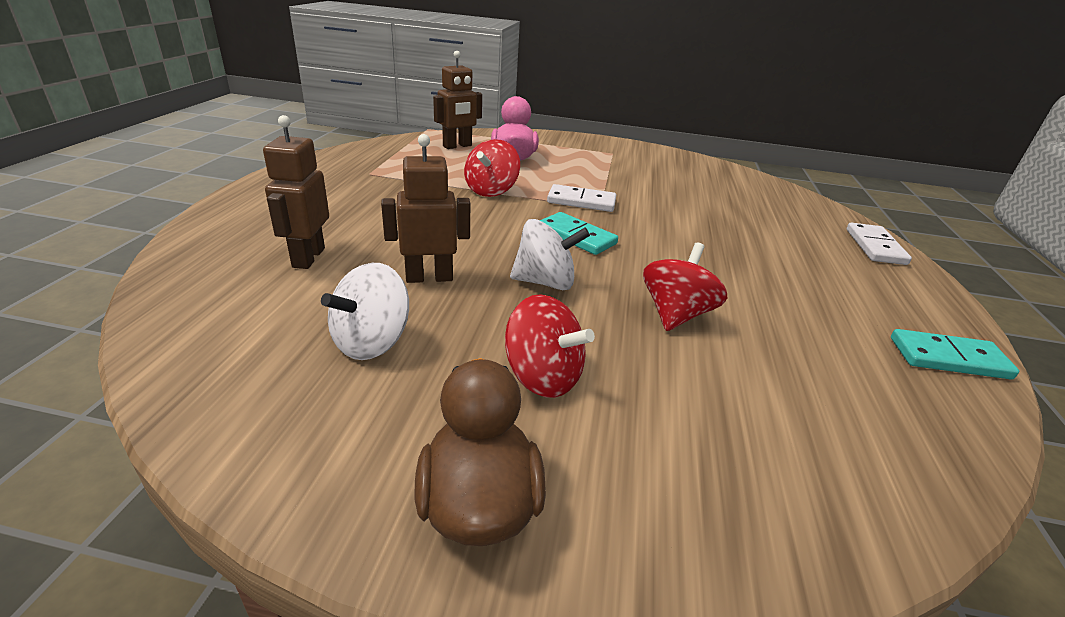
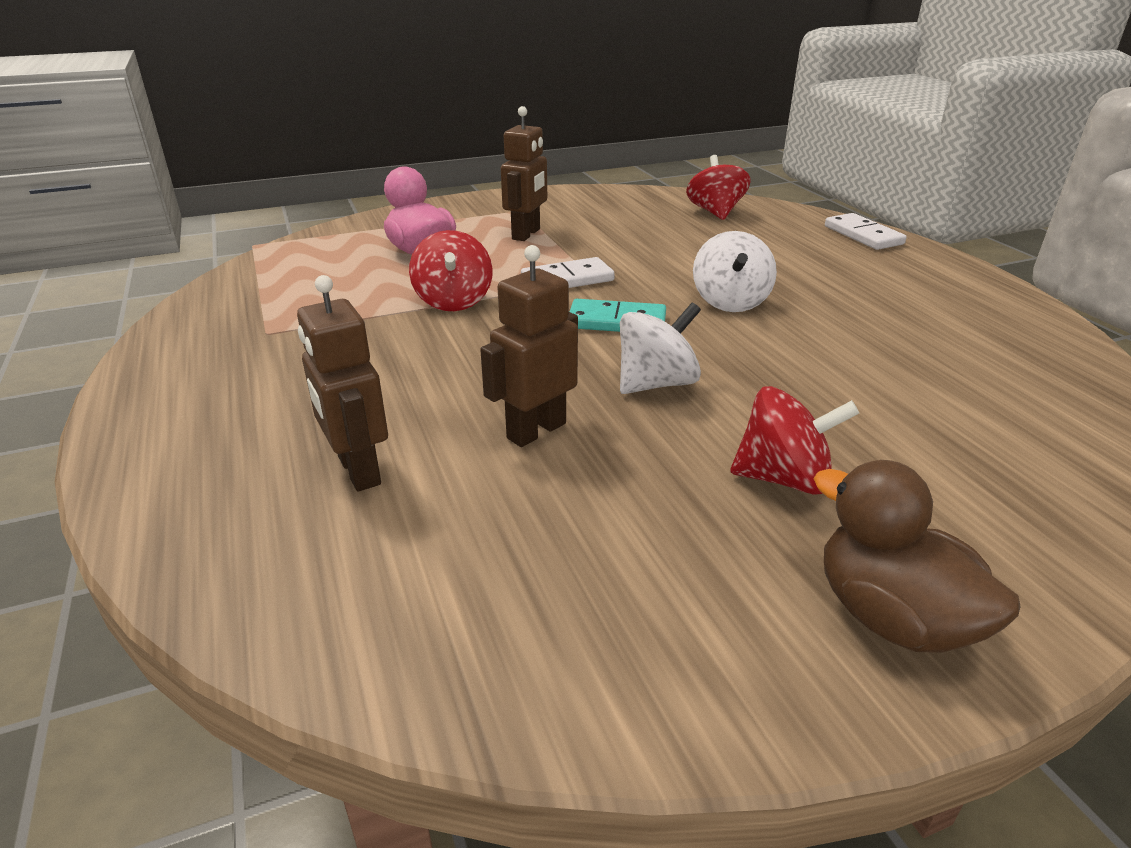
camera: 30 degrees left, 0 degrees up
(372, 342) = (583, 528): white spinning top -> white spinning top (730, 302)
(457, 146) = (328, 257): brown robot -> brown robot (526, 234)
(676, 314) = (805, 365): red spinning top -> red spinning top (715, 212)
(948, 358) = (1018, 316): turquoise domino -> none

